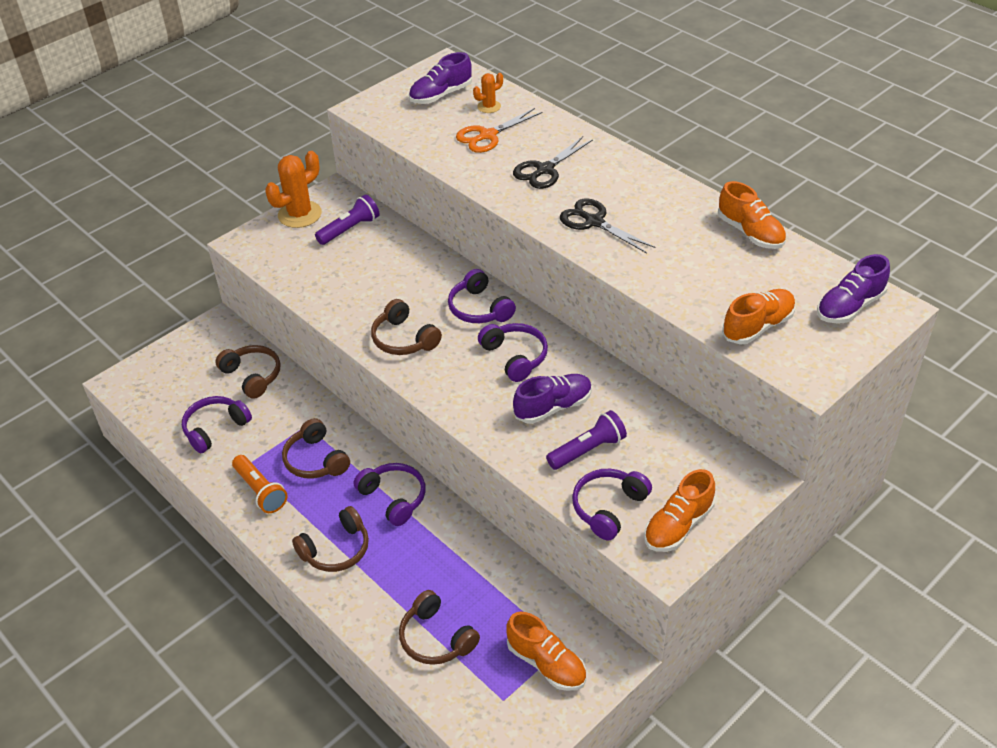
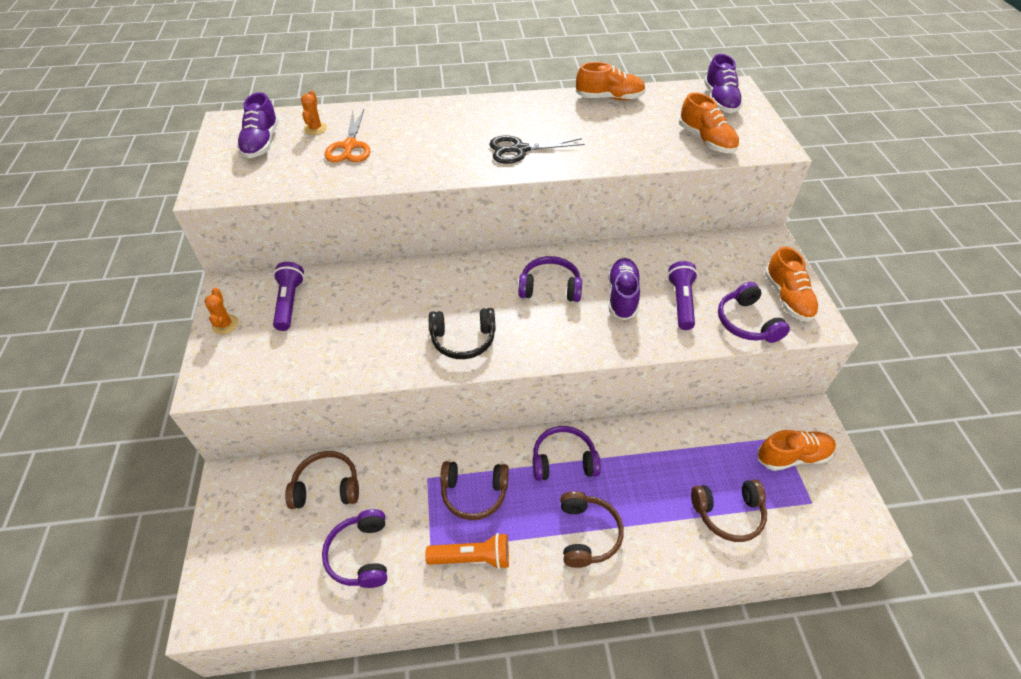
camera: 55 degrees left, 5 degrees up
(299, 214) = (225, 324): orange cactus -> orange cactus, size x0.53
(404, 339) = (463, 340): brown headphones -> black headphones
(479, 308) = (477, 278): purple headphones -> none
(544, 170) = (430, 141): black scissors -> none
(758, 326) = (706, 140): orange shoe -> orange shoe turned 150 degrees clockwise

